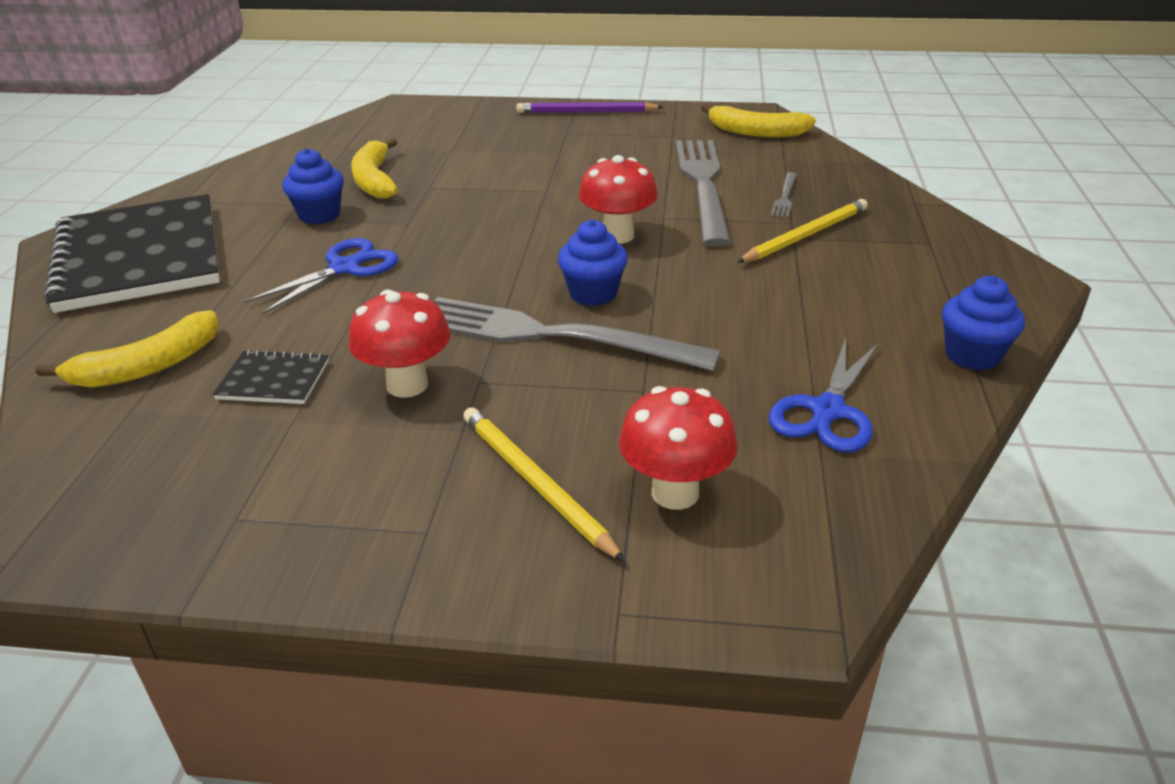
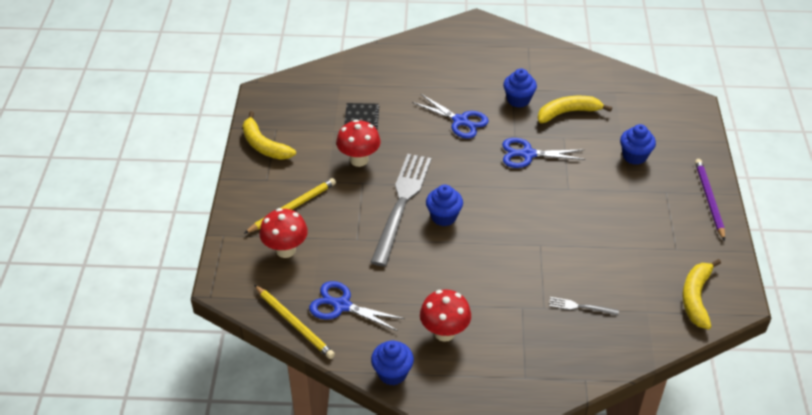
camera: 85 degrees right, 10 degrees up
(139, 257) = (463, 49): black notebook -> none
(148, 366) = (370, 80): yellow banana -> yellow banana (264, 145)
(458, 215) = (528, 154): none -> blue scissors
(491, 144) = (634, 156): none -> blue cupcake
(617, 236) = (511, 224): red mushroom -> red mushroom (444, 332)
(703, 185) = (591, 264): grey fork -> none
(805, 235) = (525, 313): yellow pencil -> yellow pencil (294, 323)

